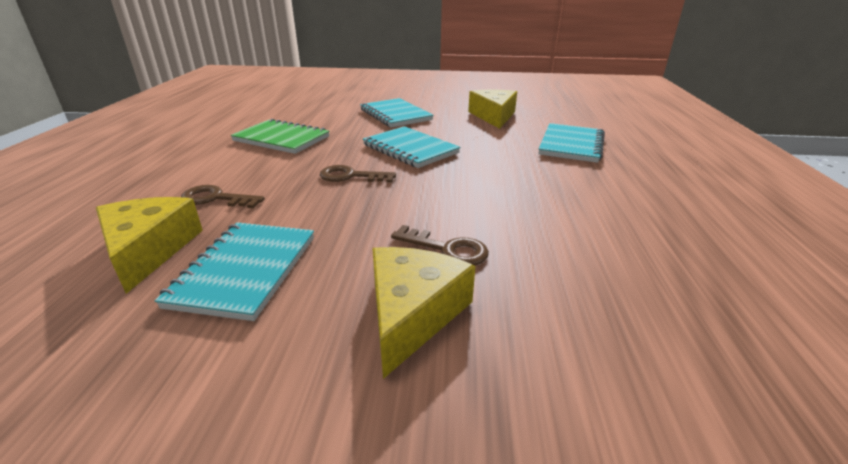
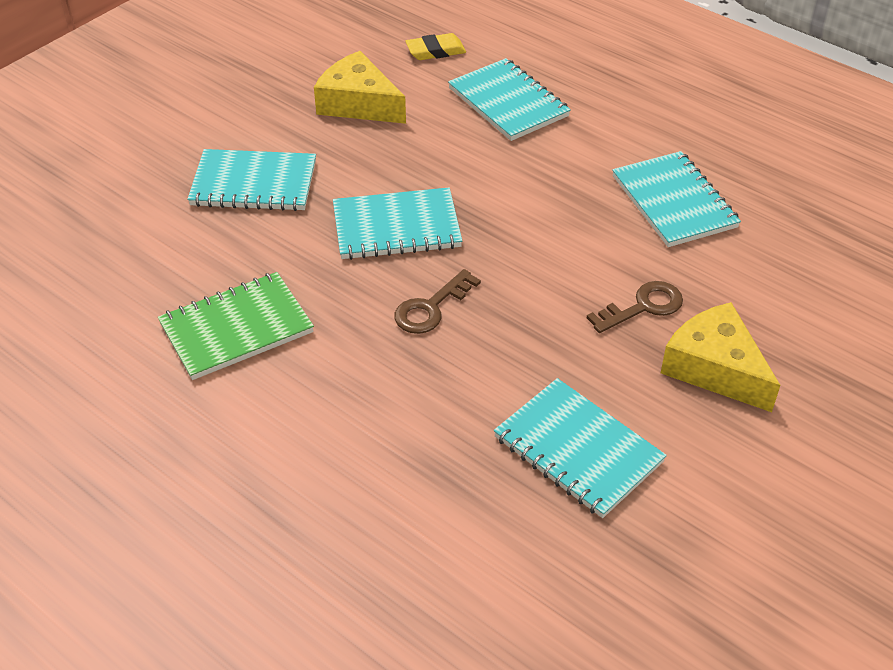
camera: 55 degrees left, 15 degrees up
(149, 250) = (480, 515): yellow cheese -> none
(216, 198) = (392, 439): brown key -> none
(572, 119) = (435, 51): none -> yellow eraser
(590, 225) = (674, 202): none -> turquoise notebook

